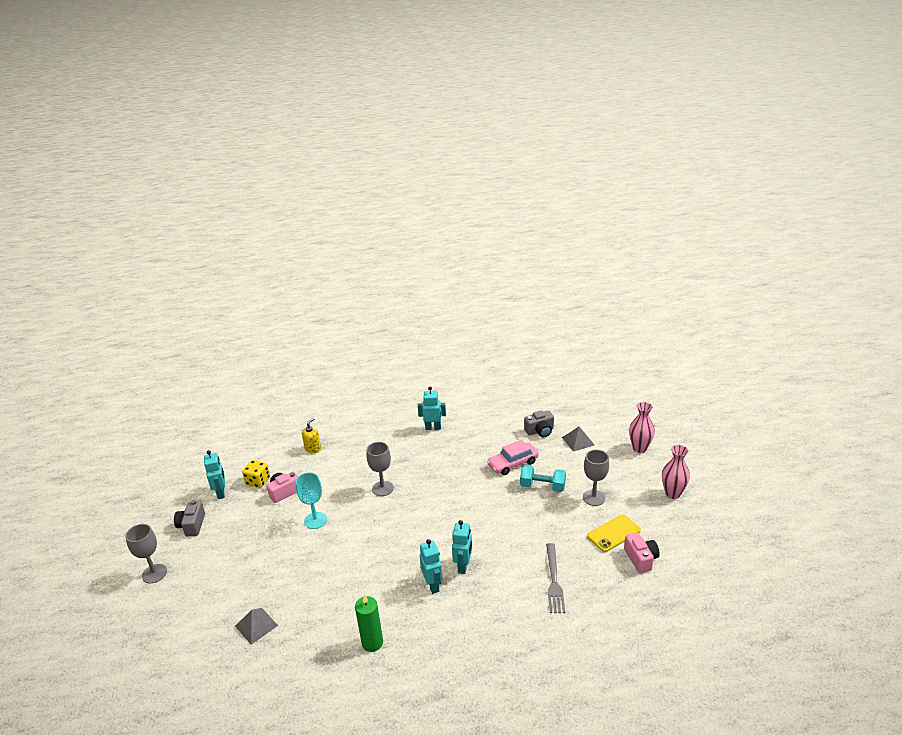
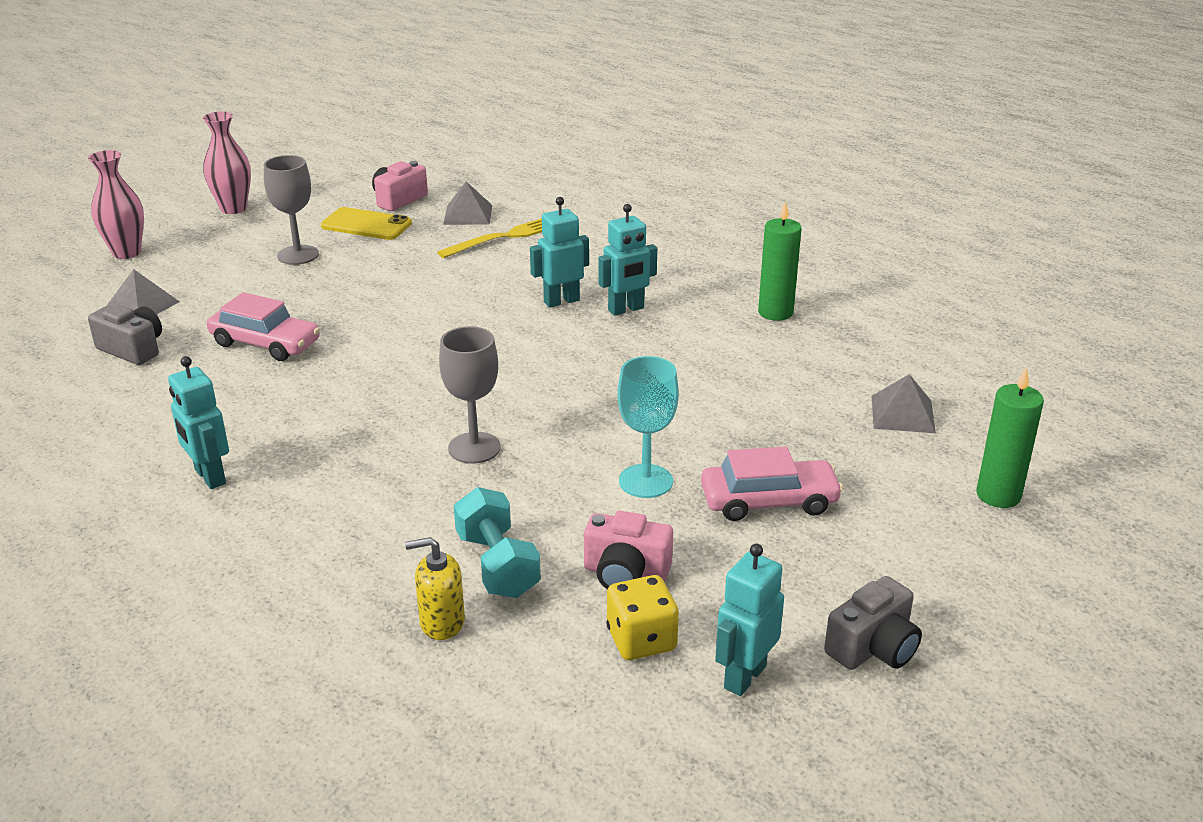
camera: 130 degrees left, 0 degrees up
(154, 573) = (1021, 602): grey goblet -> none
(188, 613) = (998, 495): none -> green candle
(268, 545) = (769, 501): none -> pink car
(433, 585) = (626, 309): turquoise robot -> turquoise robot turned 150 degrees counterclockwise
(542, 486) = (308, 299): turquoise dumbbell -> turquoise dumbbell (497, 565)
(554, 580) = (504, 237): grey fork -> yellow fork
(597, 579) = (468, 214): none -> grey pyramid

